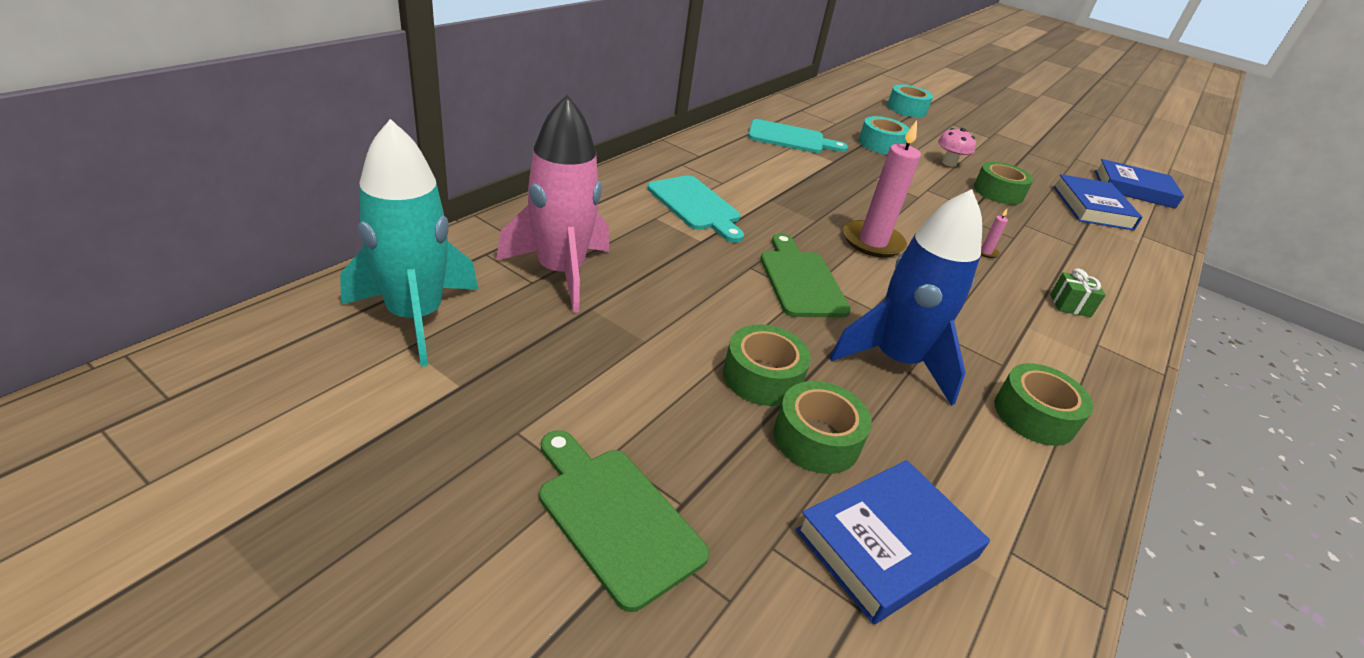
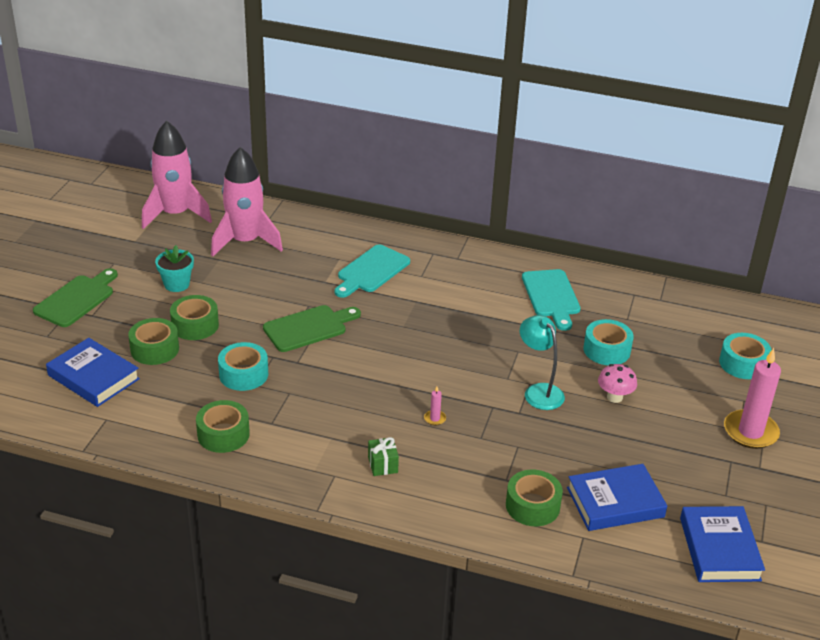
camera: 75 degrees right, 0 degrees up
(415, 316) = (175, 214): turquoise rocket -> pink rocket
(637, 368) = (177, 284): none -> turquoise flower pot
(872, 242) = (394, 356): pink candle -> pink candle (750, 432)
(896, 361) = (243, 374): blue rocket -> turquoise tape
(940, 189) = (539, 391): none -> turquoise lamp
(998, 192) = (577, 431): green tape -> green tape (532, 506)

